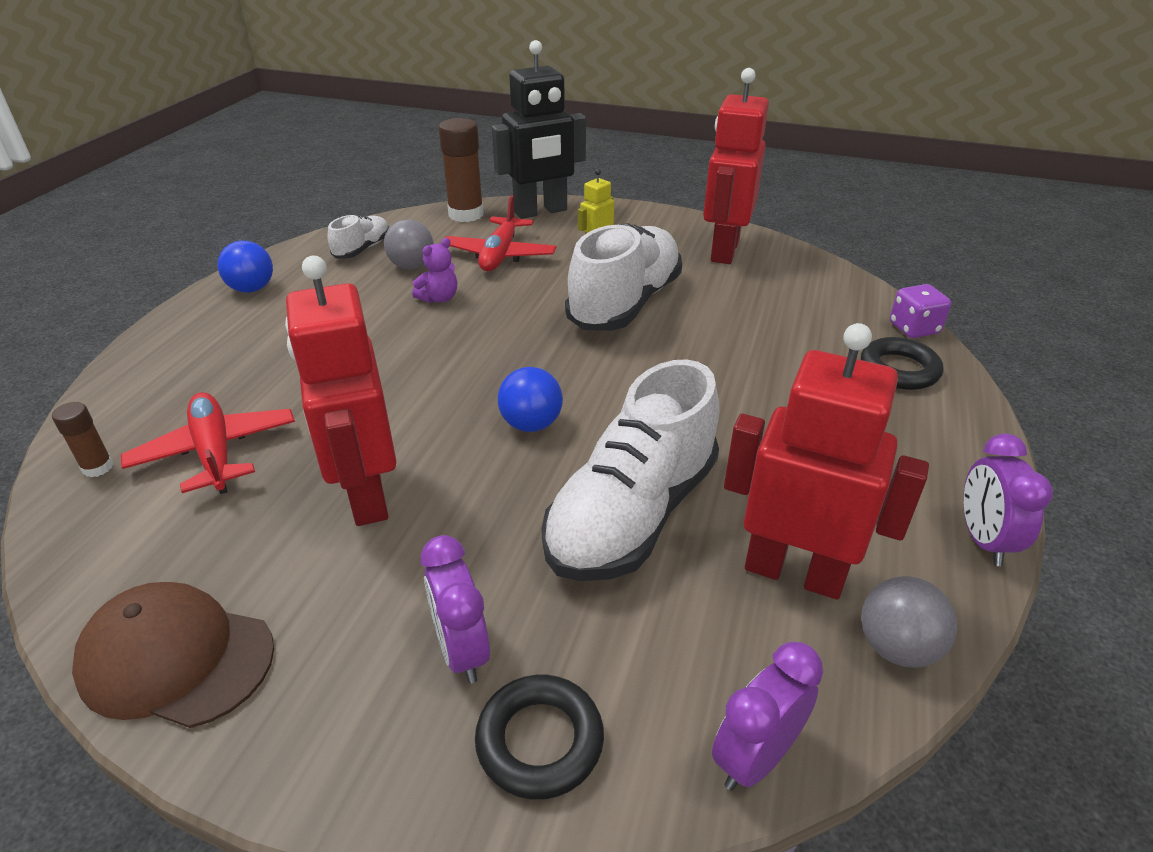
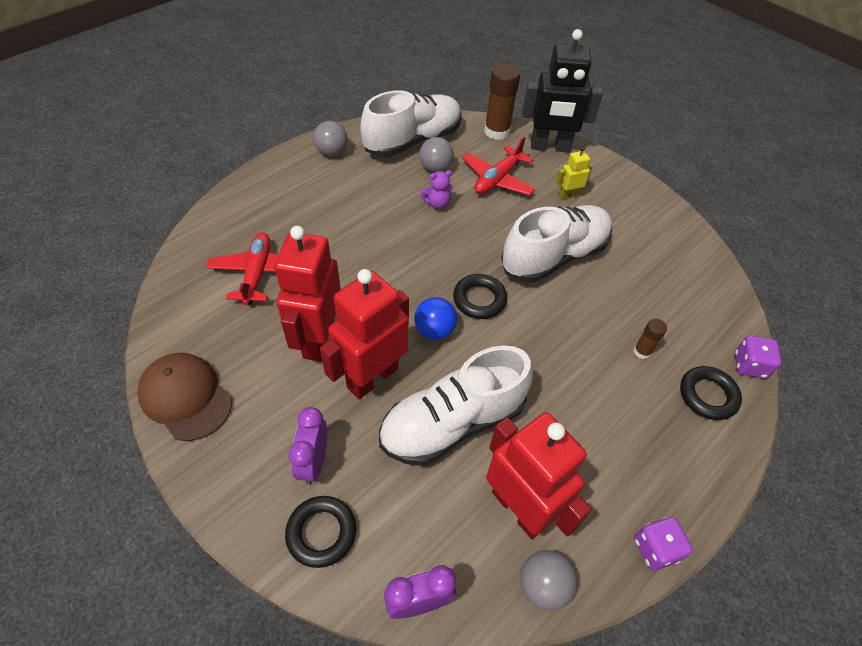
camera: 25 degrees right, 15 degrees up
(98, 467) = (198, 258): brown glue stick -> brown glue stick (642, 351)
(252, 289) = (332, 152): blue ball -> grey ball
(362, 249) = (413, 141): white shoe -> white shoe, size x2.06
(566, 373) = (479, 299): none -> black ring
(724, 251) = (659, 235): red robot -> red robot (372, 377)
(983, 540) = (655, 549): purple clock -> purple dice

